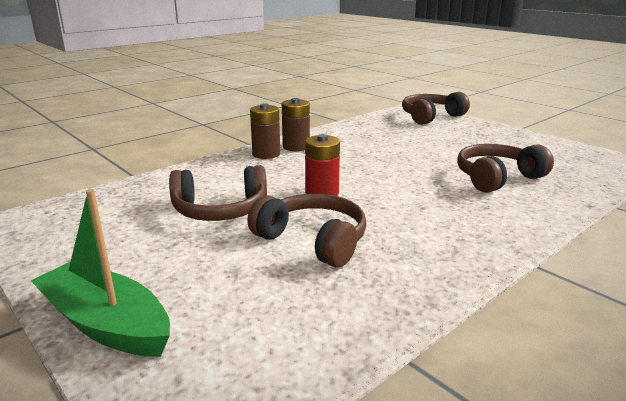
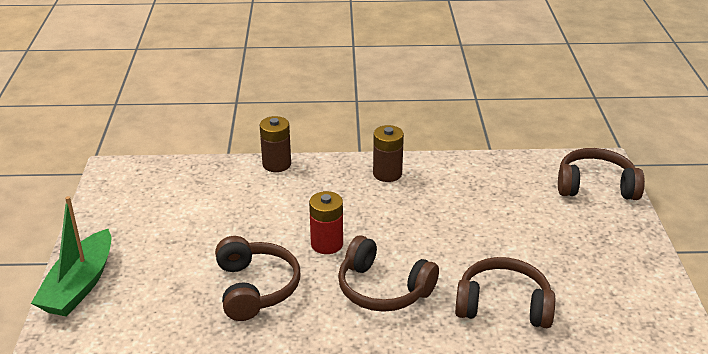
camera: 40 degrees right, 10 degrees up
(106, 323) = (79, 285): green boat -> green boat turned 150 degrees counterclockwise
(220, 210) = (236, 224): brown headphones -> brown headphones (383, 289)
(266, 154) = (349, 172): brown battery -> brown battery (276, 164)

